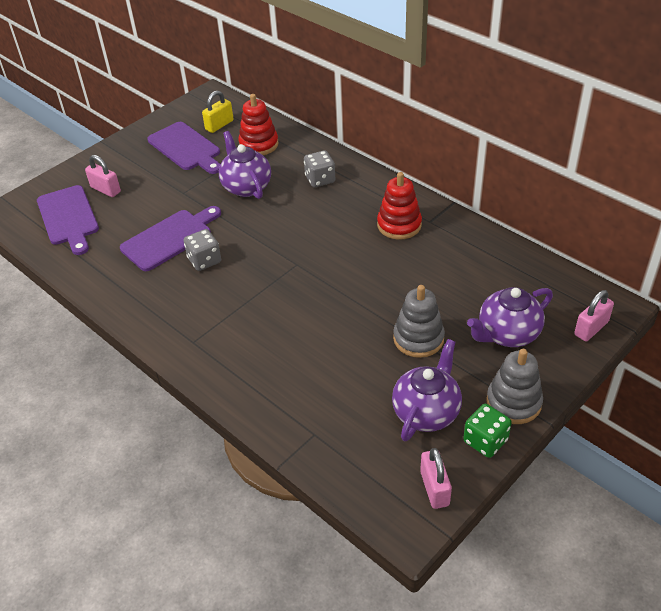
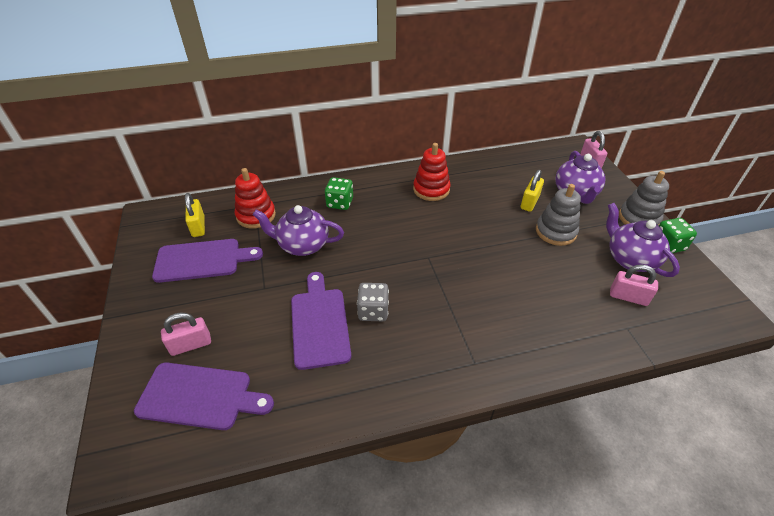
camera: 60 degrees left, 0 degrees up
(320, 179) = (340, 203): grey dice -> green dice
(434, 488) = (704, 287): pink padlock -> pink padlock (628, 297)
(451, 302) = (529, 202): none -> yellow padlock

